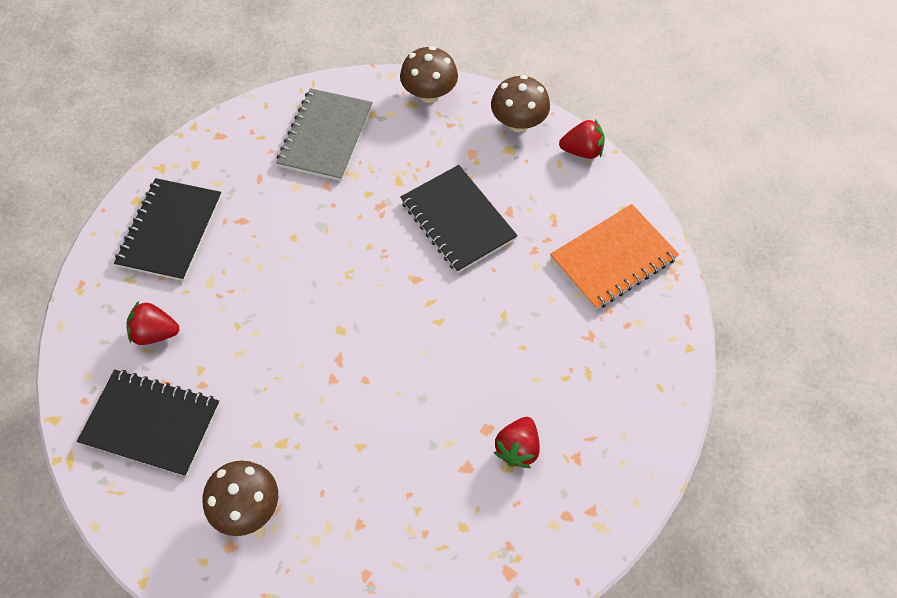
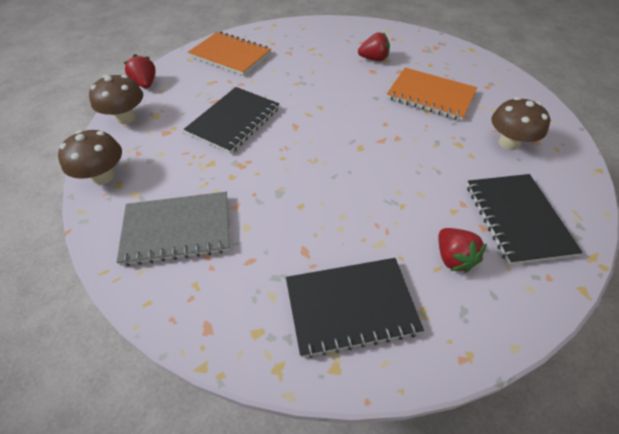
camera: 115 degrees left, 10 degrees down
(388, 473) = (430, 96): none -> orange notebook

